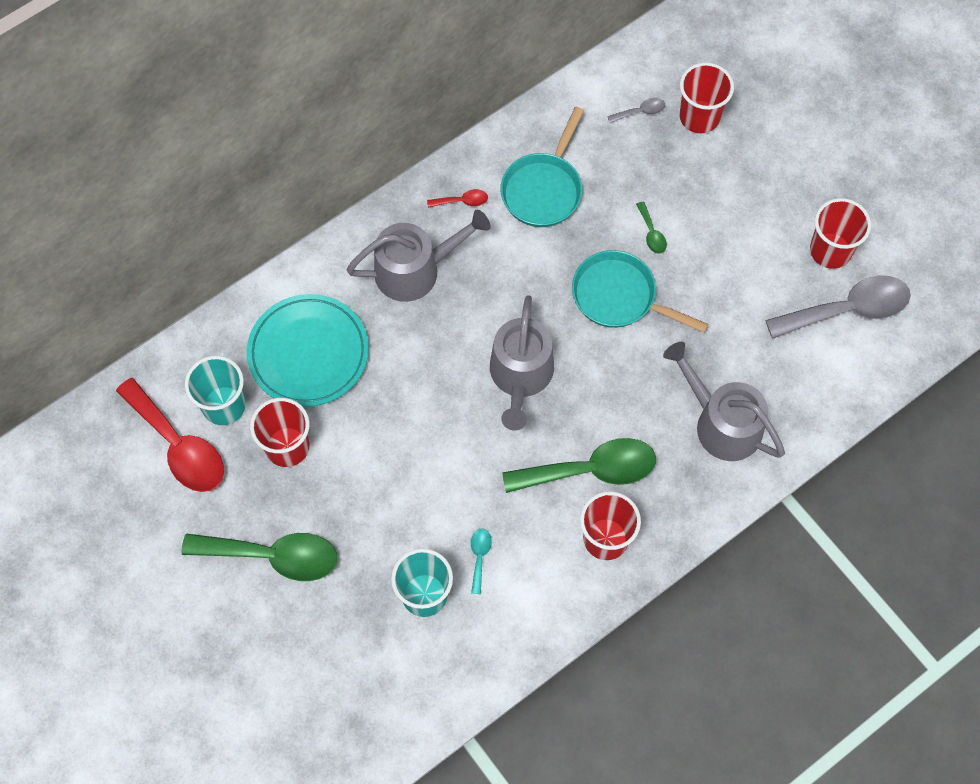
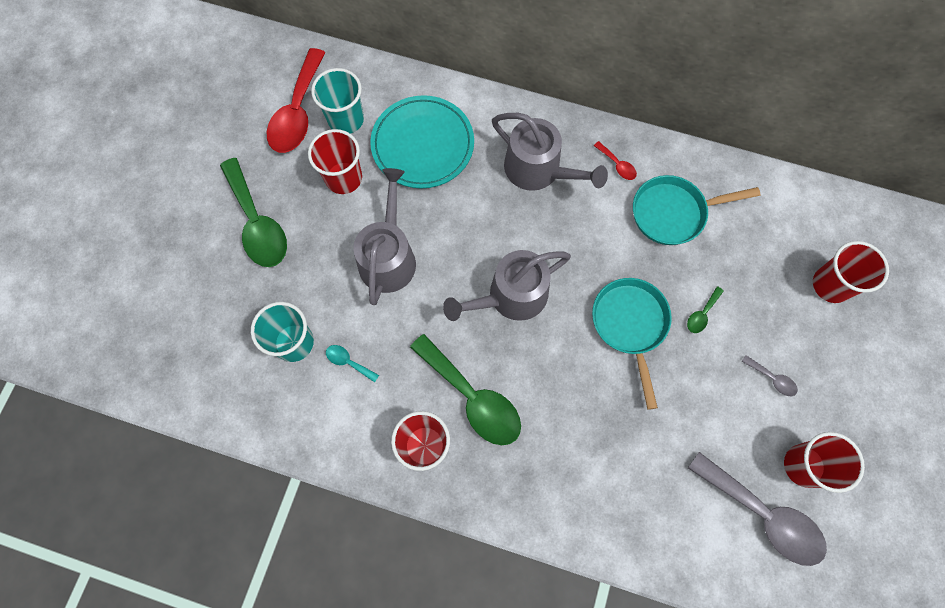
camera: 55 degrees right, 5 degrees up
(479, 557) = (348, 362): turquoise spoon -> turquoise spoon turned 120 degrees counterclockwise
(640, 112) = (796, 239): grey spoon -> grey spoon (772, 379)
(722, 423) = (584, 474): grey watering can -> grey watering can (388, 257)

